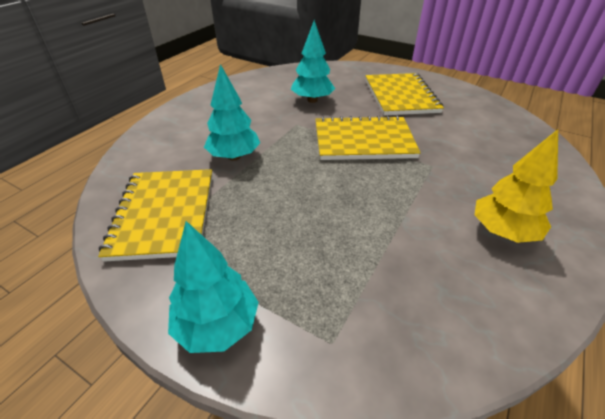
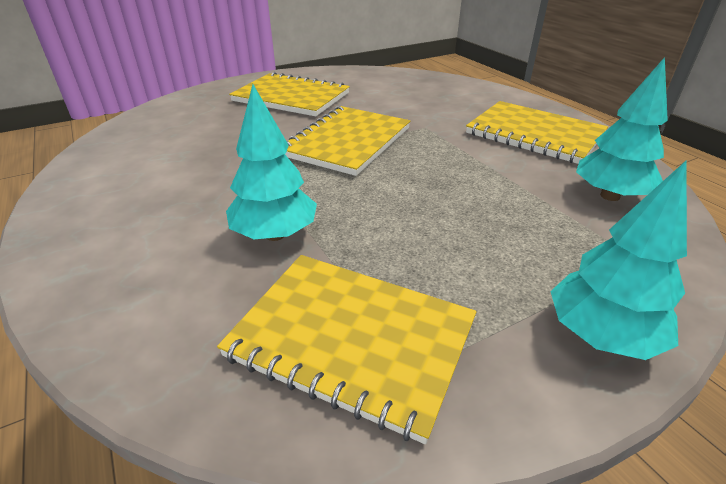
camera: 60 degrees left, 5 degrees down
(312, 100) = (221, 141): turquoise tree -> turquoise tree (610, 196)
(502, 232) = (534, 134): yellow tree -> yellow notebook

